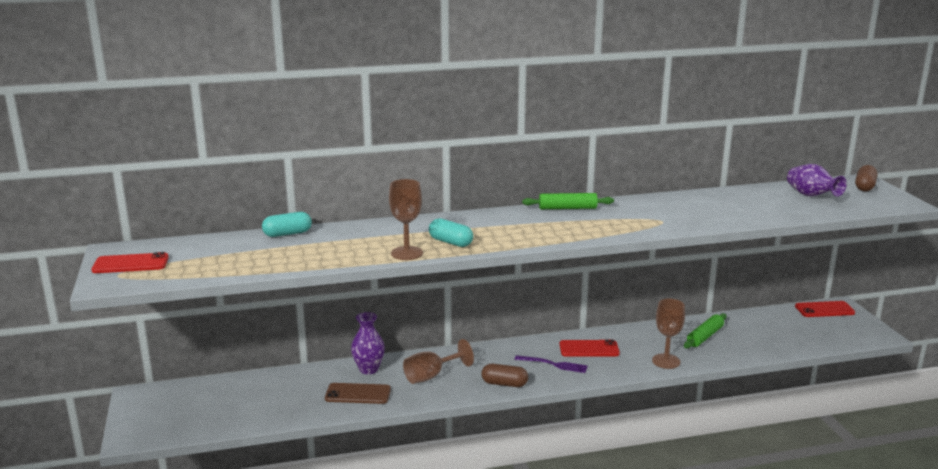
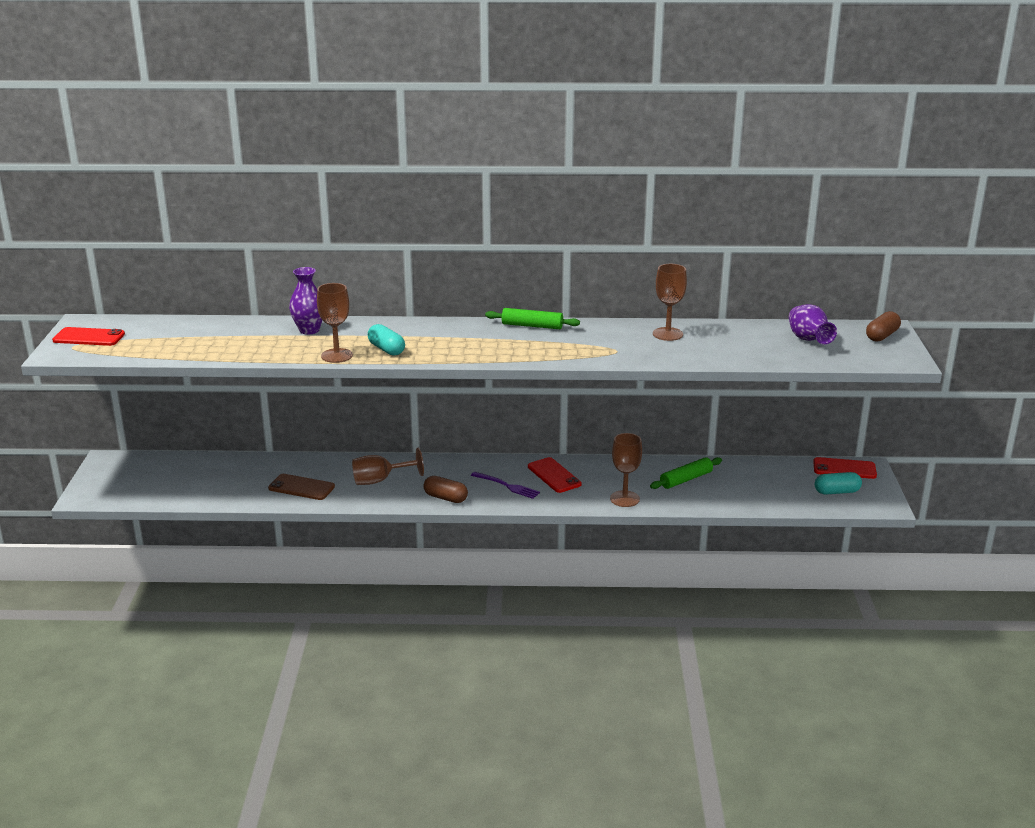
camera: 15 degrees right, 5 degrees up
(287, 234) = (243, 323): turquoise capsule -> turquoise capsule (837, 492)
(368, 369) = (325, 465): purple vase -> purple vase (309, 330)
(589, 349) = (554, 475): red phone -> red phone turned 45 degrees clockwise
(692, 203) = (667, 334): none -> brown goblet

